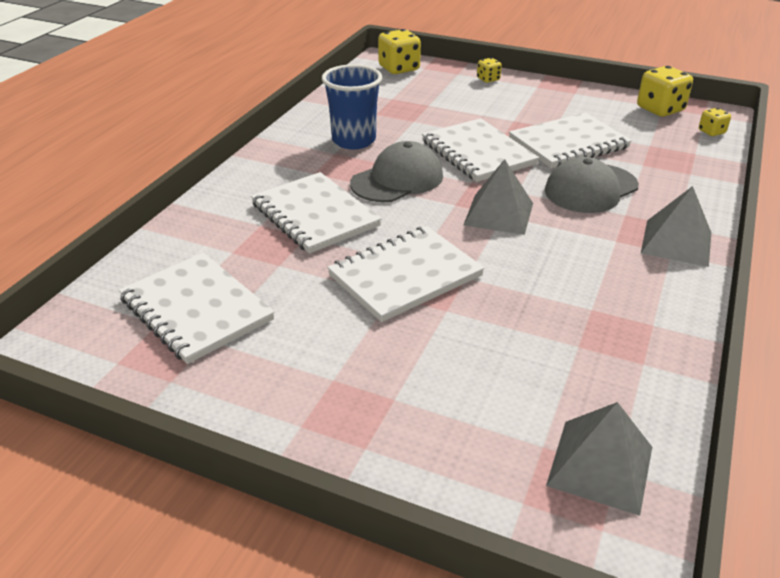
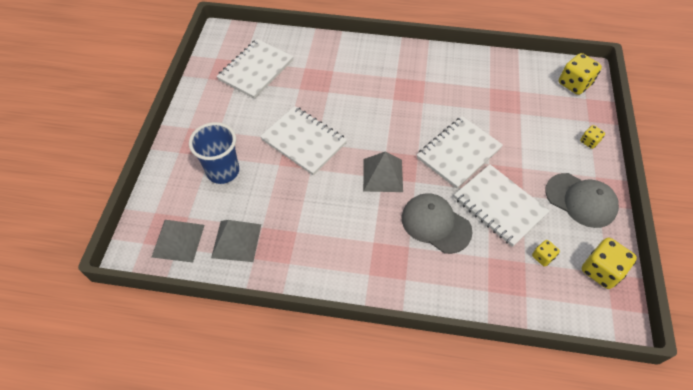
camera: 75 degrees right, 20 degrees up
(315, 215) = (349, 90): white notebook -> none
(354, 140) = (445, 85): blue cup -> blue cup (223, 171)
(397, 180) = (404, 117): grey cap -> grey cap (581, 200)
(676, 242) = (382, 278): grey pyramid -> grey pyramid (236, 240)
(711, 132) = (575, 311): yellow dice -> yellow dice (542, 257)

